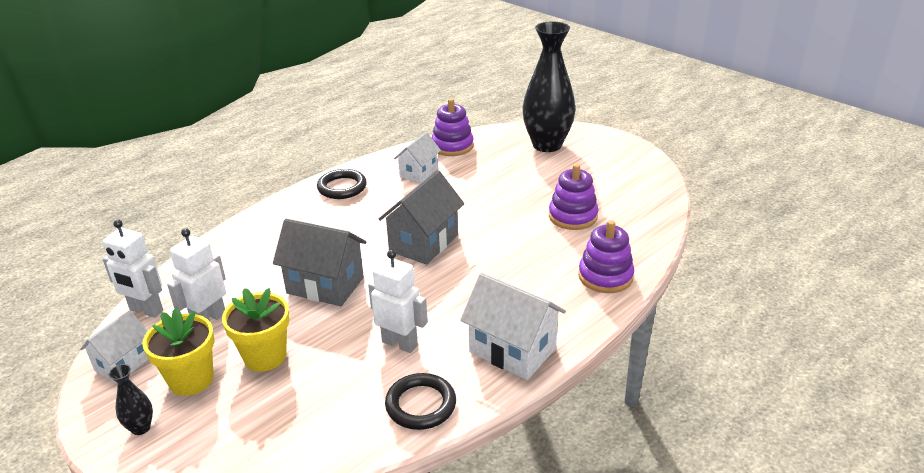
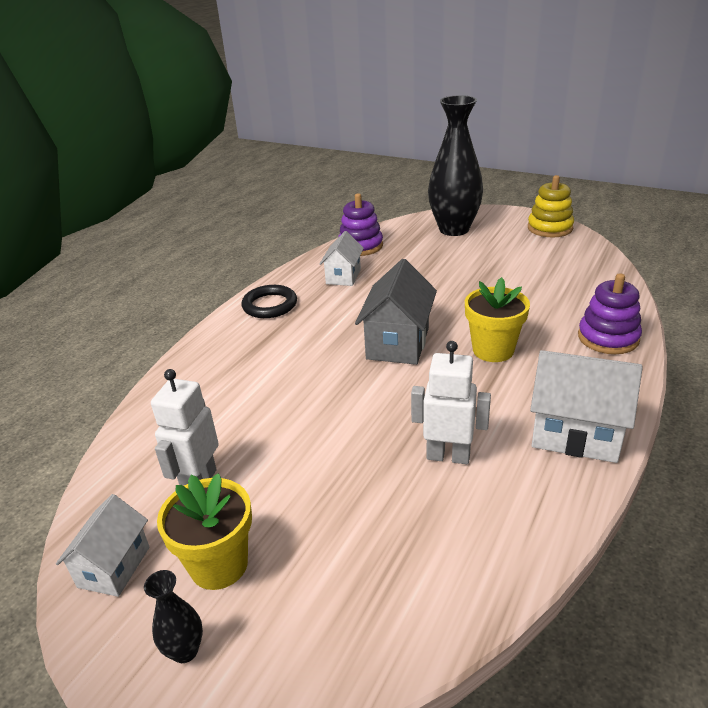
camera: 15 degrees left, 0 degrees up
(146, 310) = (109, 491): white robot -> none
(265, 356) = (298, 511): yellow flower pot -> yellow flower pot (493, 350)
(325, 285) = (318, 411): grey house -> none
(421, 405) = (523, 522): black ring -> none
(573, 216) = (530, 288): purple stacking toy -> none
(637, 160) = (550, 228): none -> yellow stacking toy

